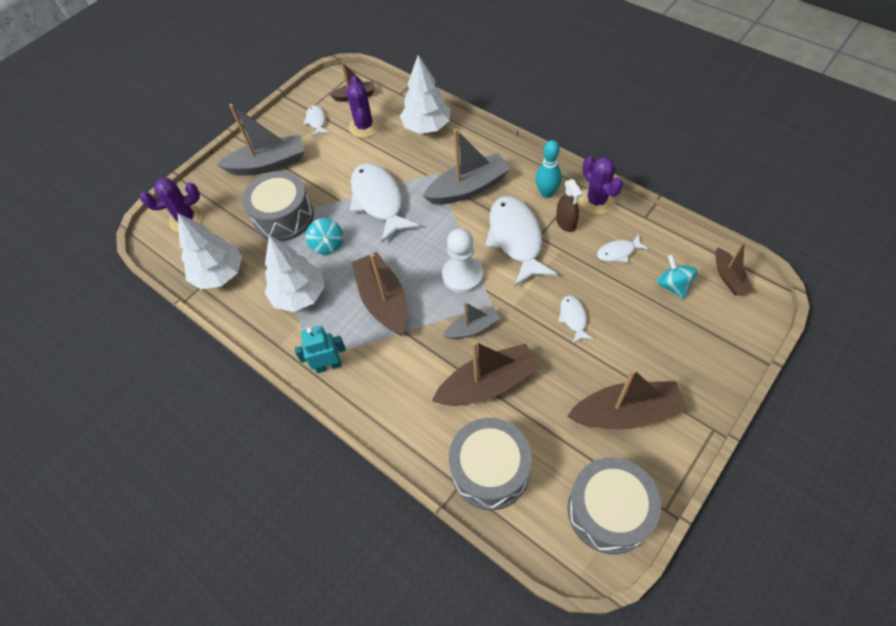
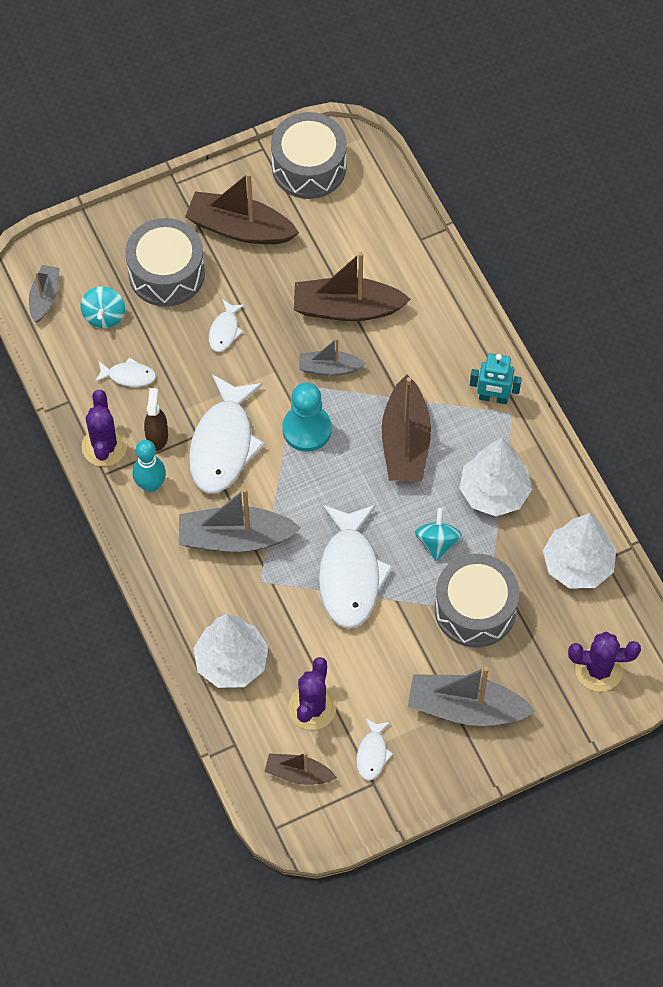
camera: 160 degrees left, 5 degrees up
(462, 275) = (307, 429): white pawn -> turquoise pawn
(490, 470) = (387, 238): grey drum -> grey drum (166, 273)
(729, 277) = (44, 297): brown boat -> grey boat

